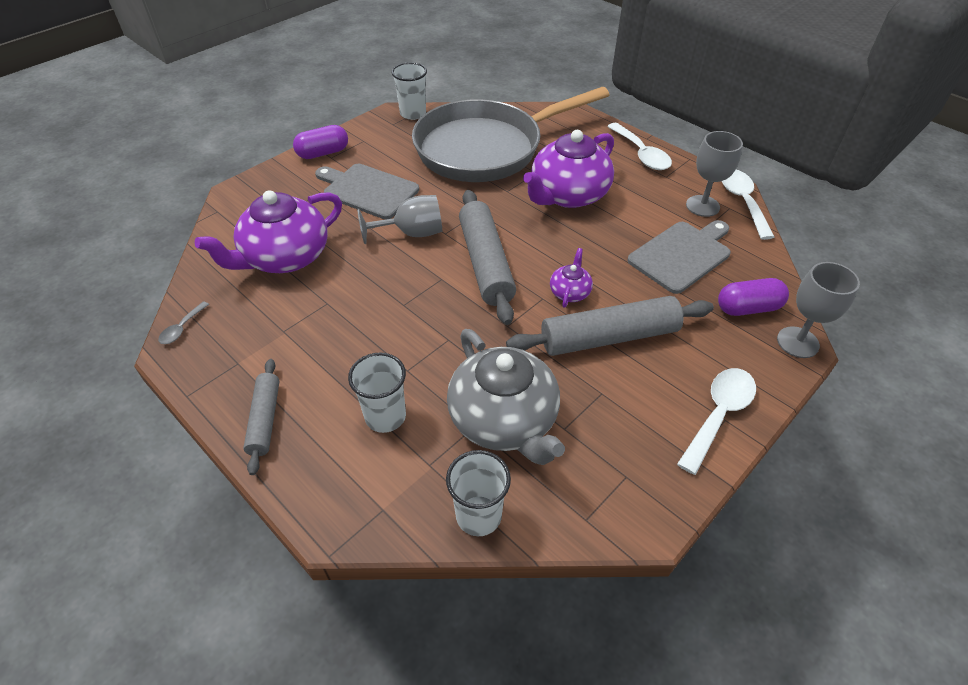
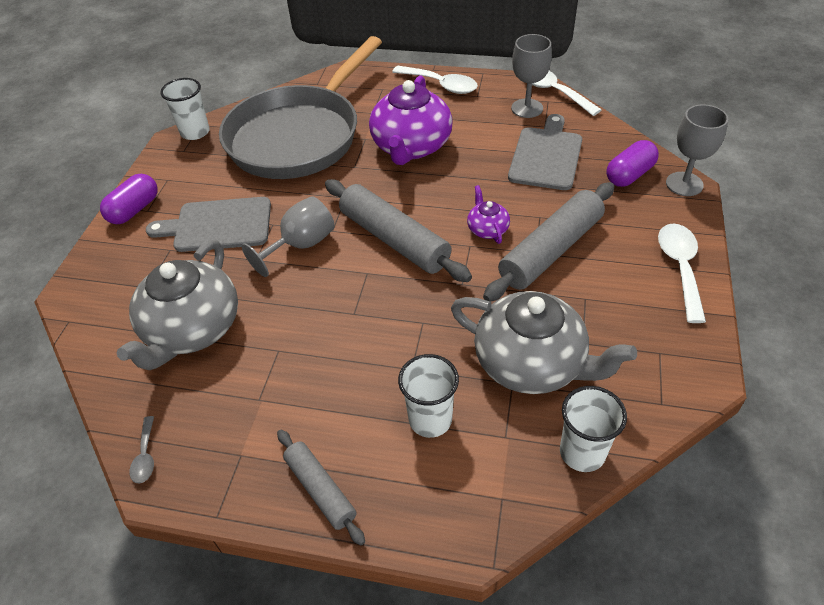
camera: 30 degrees left, 0 degrees up
(285, 257) = (192, 329): purple teapot -> grey teapot

